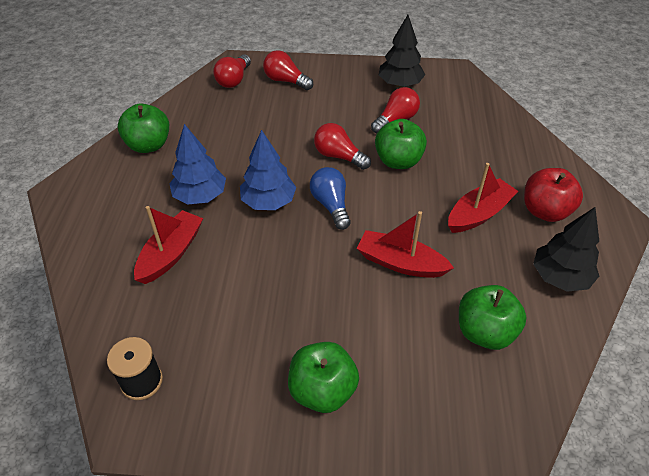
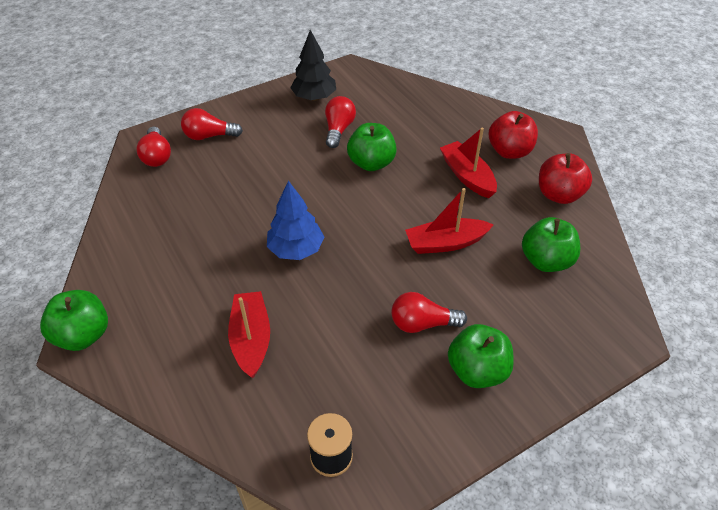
camera: 35 degrees left, 0 degrees up
(149, 145) = (130, 255): green apple -> green apple (83, 335)
(200, 196) = (228, 275): blue tree -> none
(331, 205) = (351, 225): blue light bulb -> none
(339, 156) = (319, 182): red light bulb -> red light bulb (422, 323)
(479, 214) = (467, 176): red boat -> red boat turned 45 degrees counterclockwise
(560, 277) = (559, 195): black tree -> red apple

